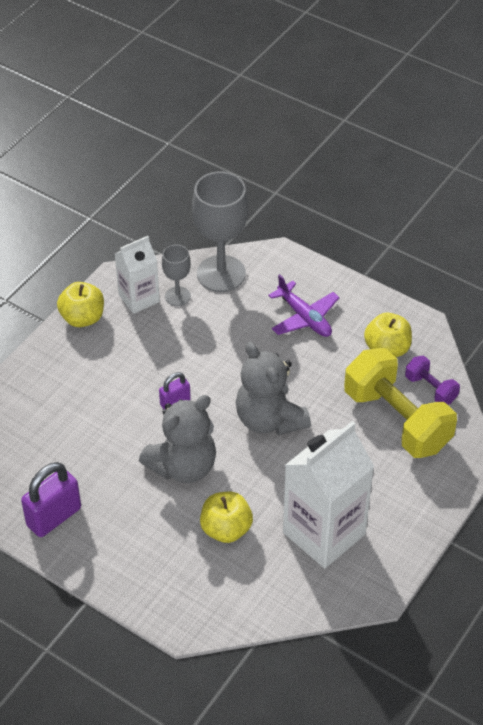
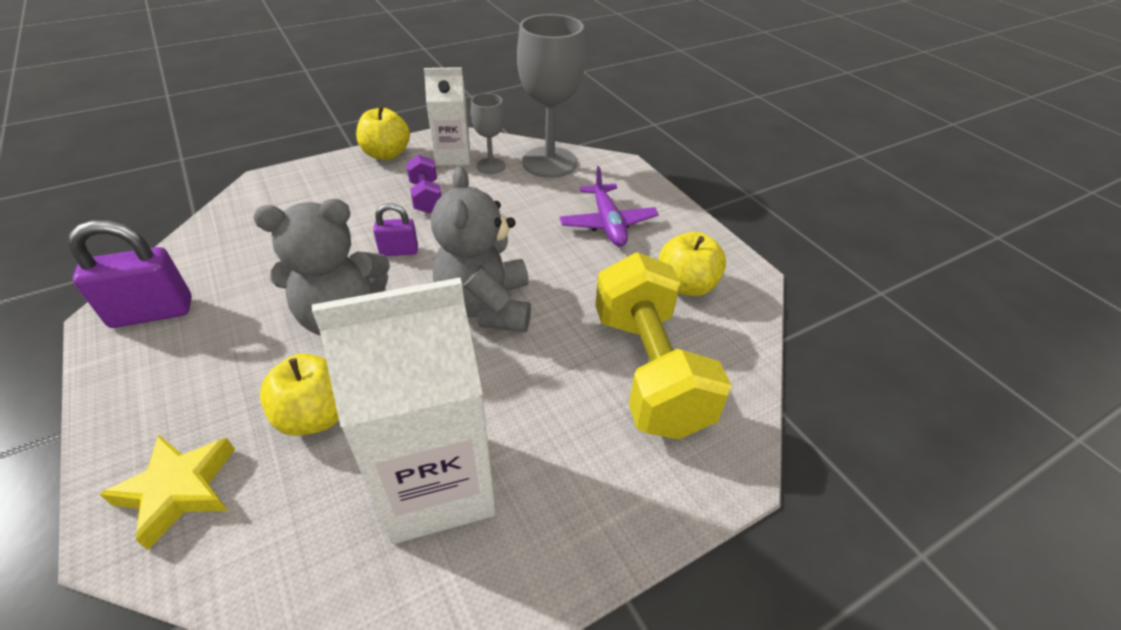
camera: 25 degrees right, 5 degrees down
(191, 596) = (179, 490): none -> yellow star
(430, 389) = (719, 350): purple dumbbell -> purple dumbbell (426, 197)

